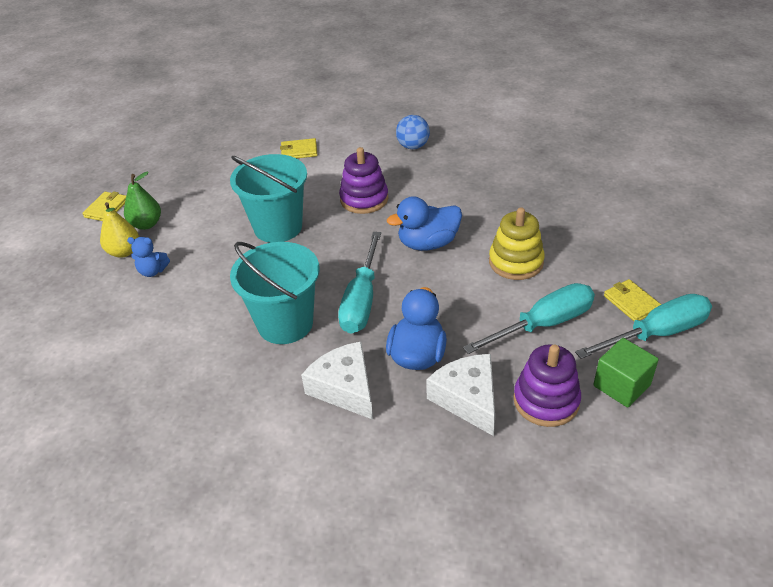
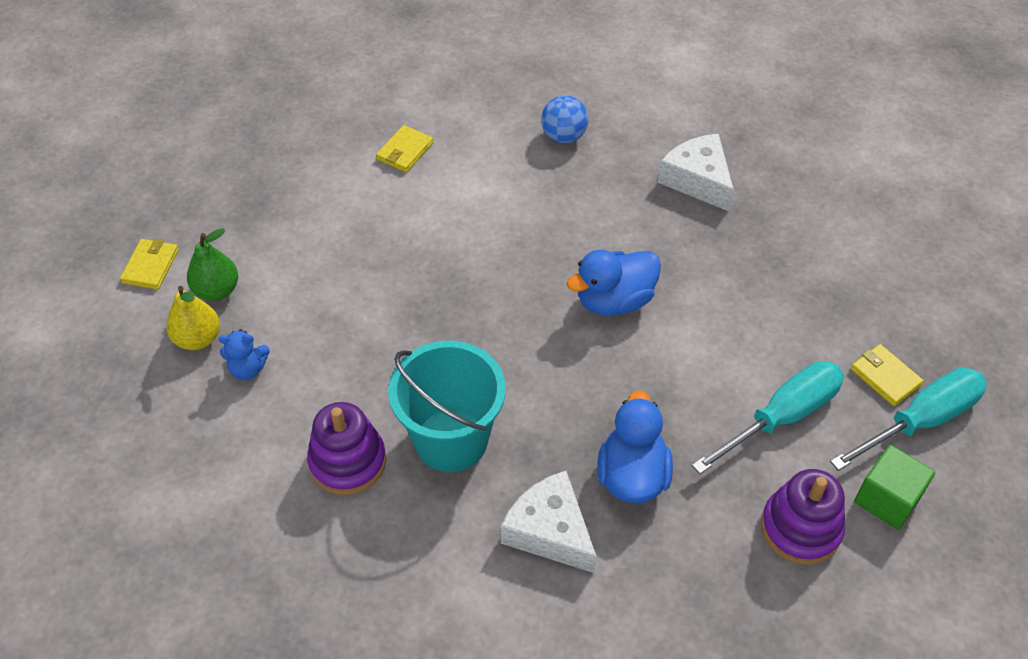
camera: 10 degrees left, 10 degrees up
(278, 227) = (405, 285): turquoise bucket -> none
(299, 151) = (405, 151): yellow wallet -> yellow wallet turned 45 degrees counterclockwise
(361, 300) = (544, 397): turquoise screwdriver -> none
(364, 199) = (514, 231): purple stacking toy -> purple stacking toy (348, 461)
(468, 399) = (705, 534): white cheese -> white cheese (698, 180)
(516, 262) = (733, 323): yellow stacking toy -> none

